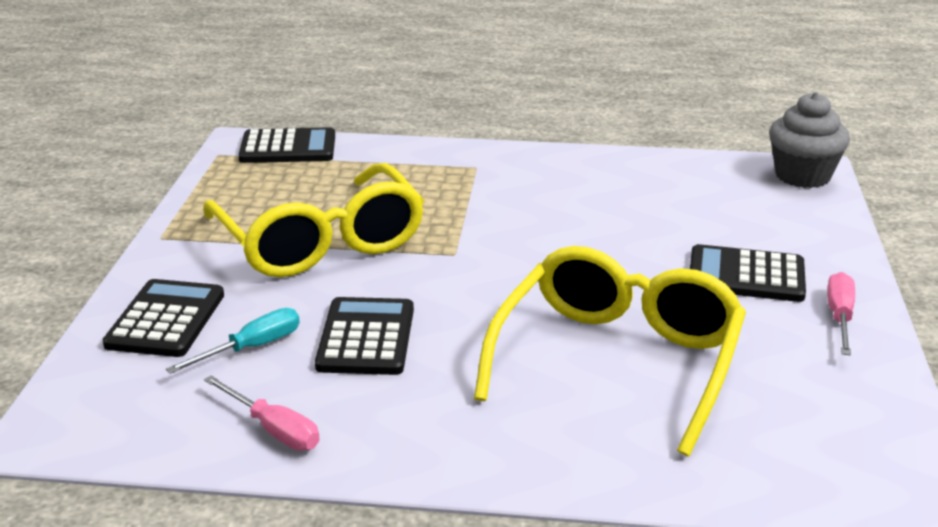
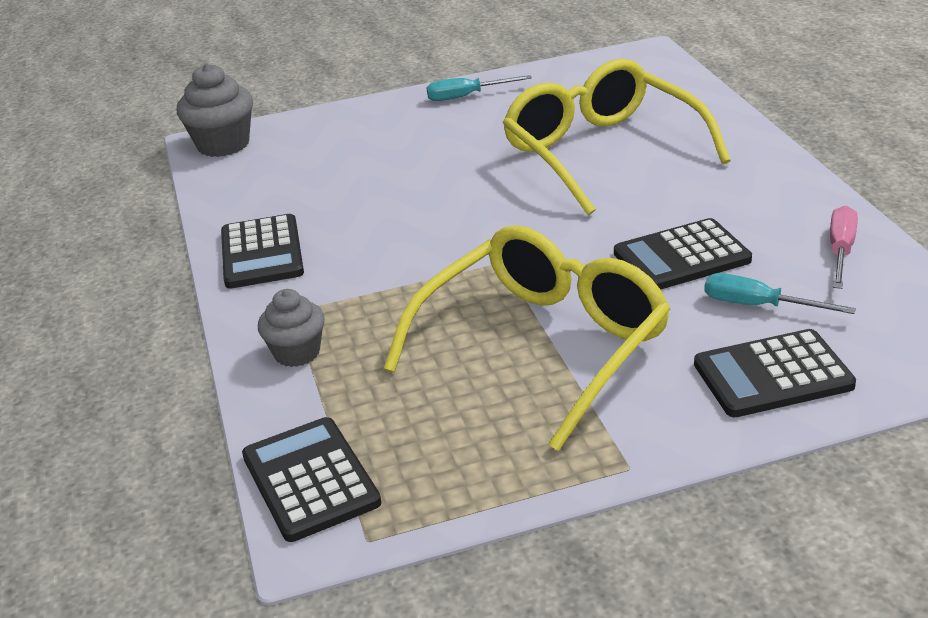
camera: 110 degrees left, 5 degrees up
(421, 161) = (297, 353): none -> grey cupcake
(618, 361) = (602, 152): yellow glasses -> yellow glasses turned 60 degrees clockwise
(746, 276) = (432, 134): black calculator -> black calculator (262, 253)
(840, 317) = (466, 96): pink screwdriver -> turquoise screwdriver

